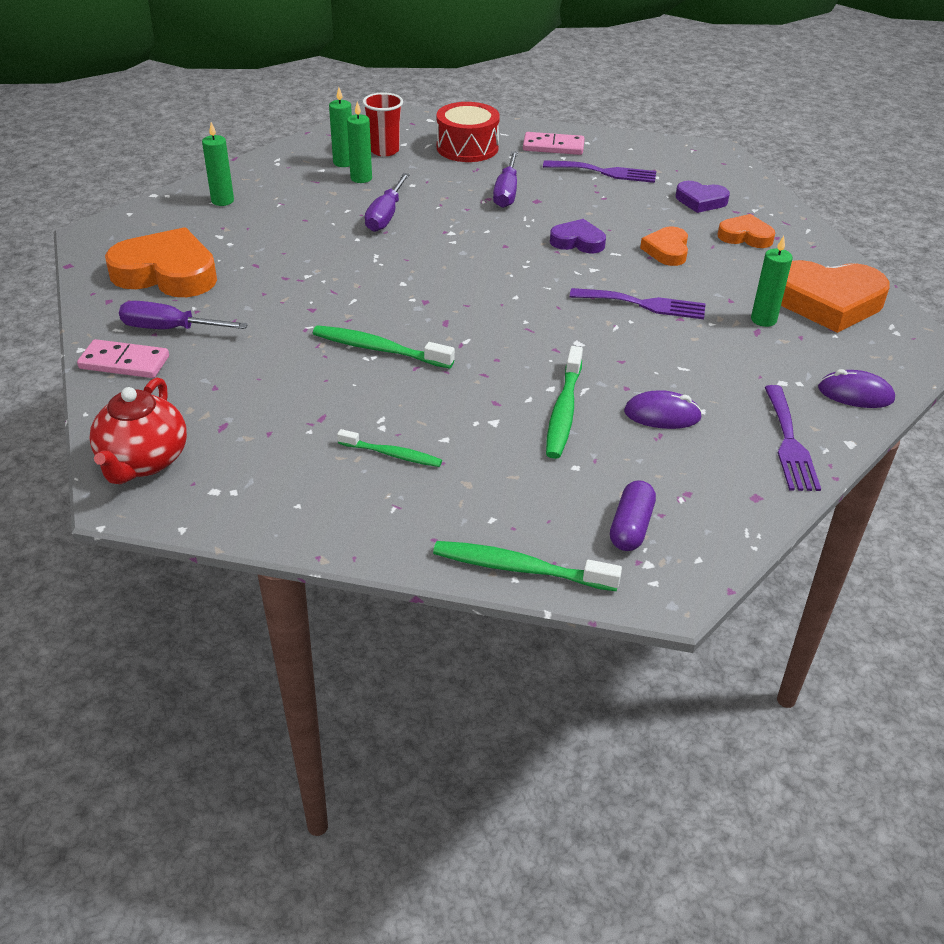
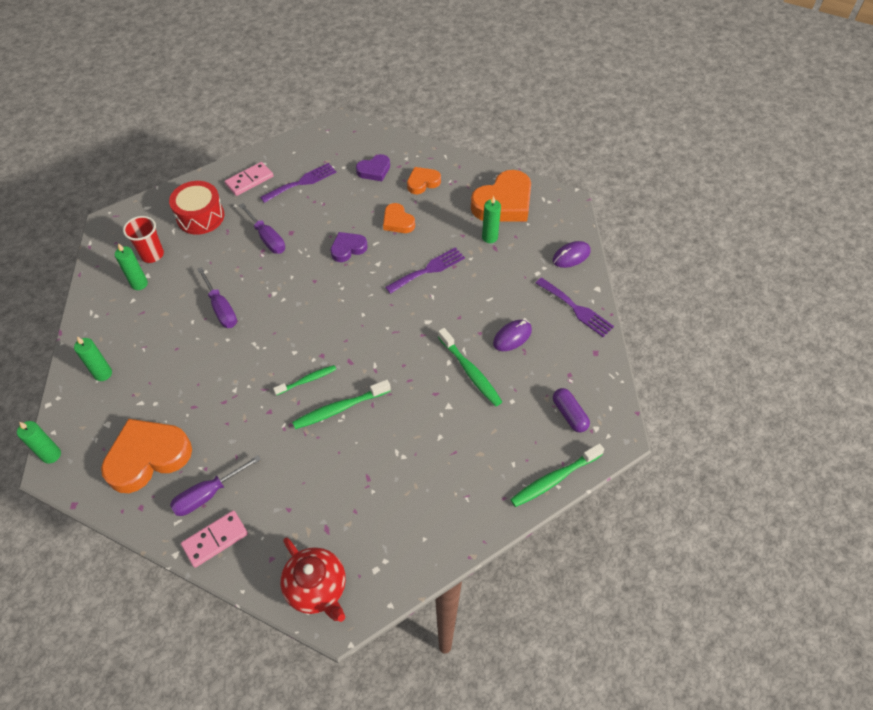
camera: 45 degrees left, 15 degrees up
(361, 178) = (167, 289): green candle -> green candle (51, 455)
(392, 454) = (428, 468): green toothbrush -> green toothbrush (307, 380)

